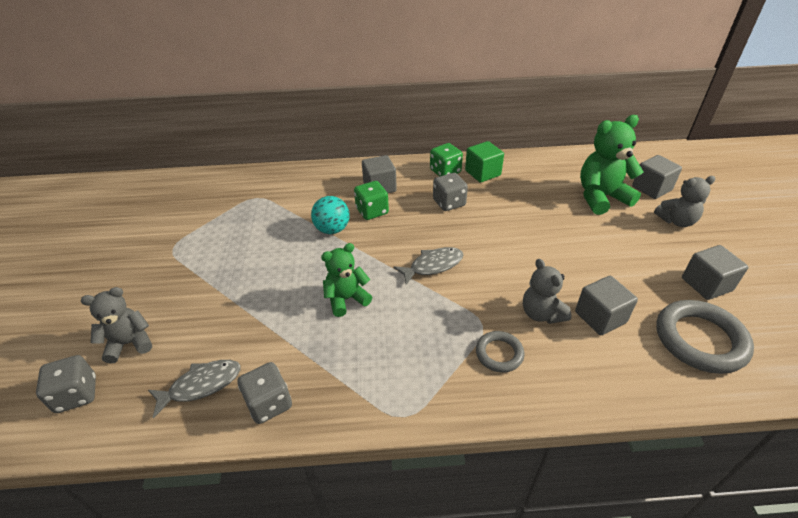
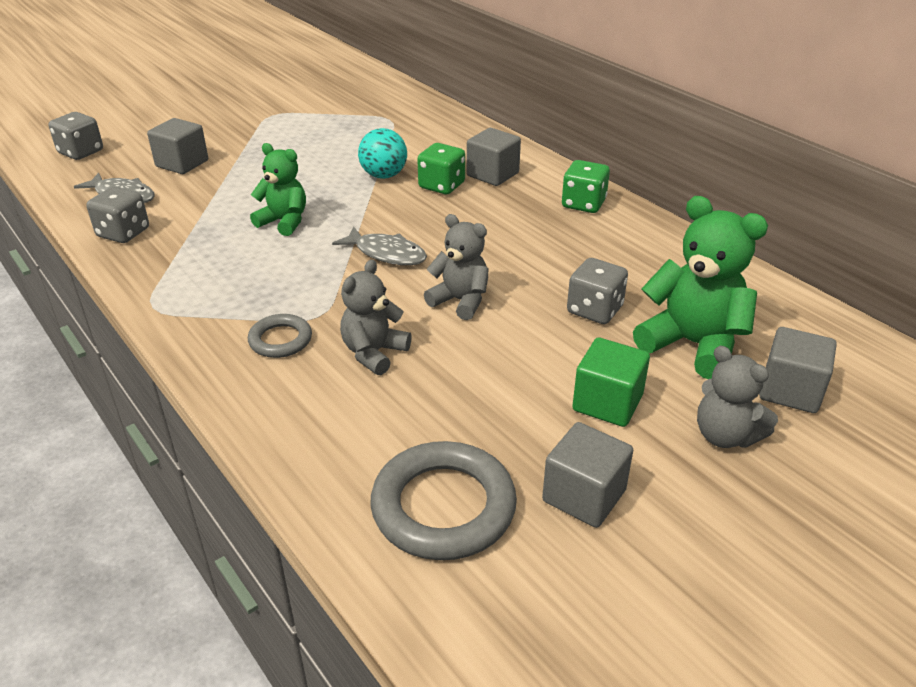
camera: 55 degrees right, 5 degrees down
(130, 343) = (145, 148): grey teddy bear -> grey teddy bear (460, 301)
(449, 203) = (519, 227): grey dice -> grey dice (594, 310)
(482, 173) = (618, 231): green cube -> green cube (607, 403)
(600, 317) = (409, 402): grey cube -> grey cube (182, 163)

